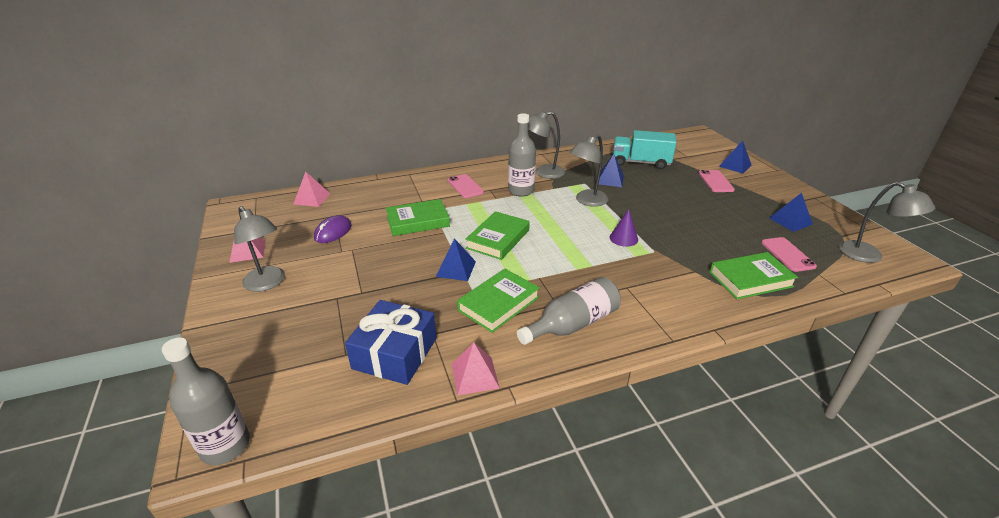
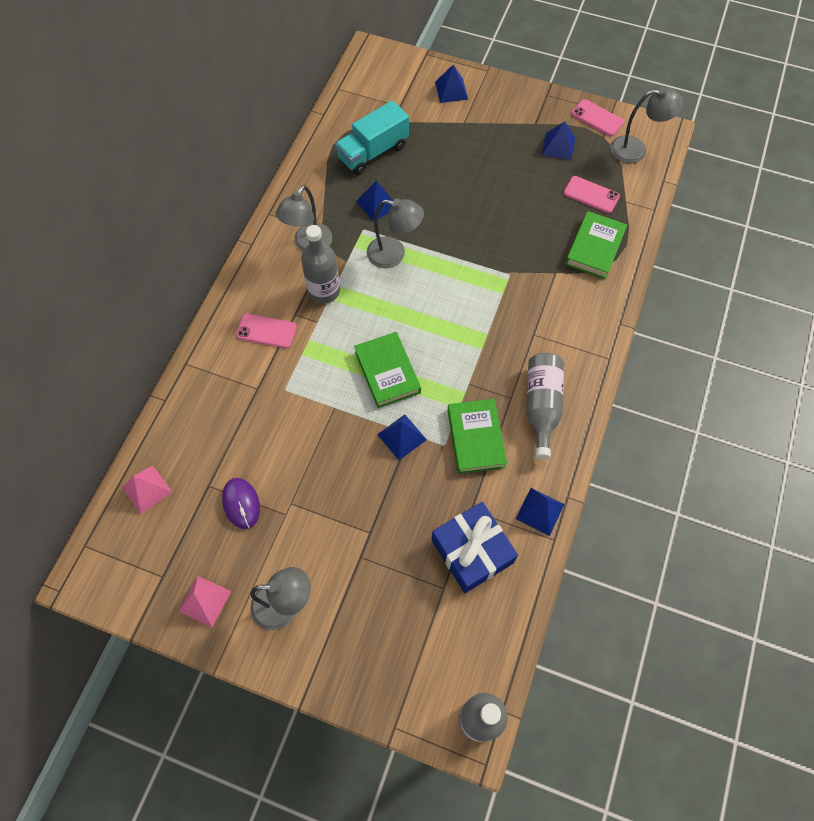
camera: 50 degrees left, 30 degrees up
(418, 221) = (294, 417): green book -> none
(475, 375) = (540, 511): pink pyramid -> blue pyramid
(587, 201) = (394, 254): grey lamp -> grey lamp turned 75 degrees counterclockwise
(623, 238) = (474, 279): purple cone -> none
(715, 181) = (460, 131): pink phone -> pink phone (597, 118)

